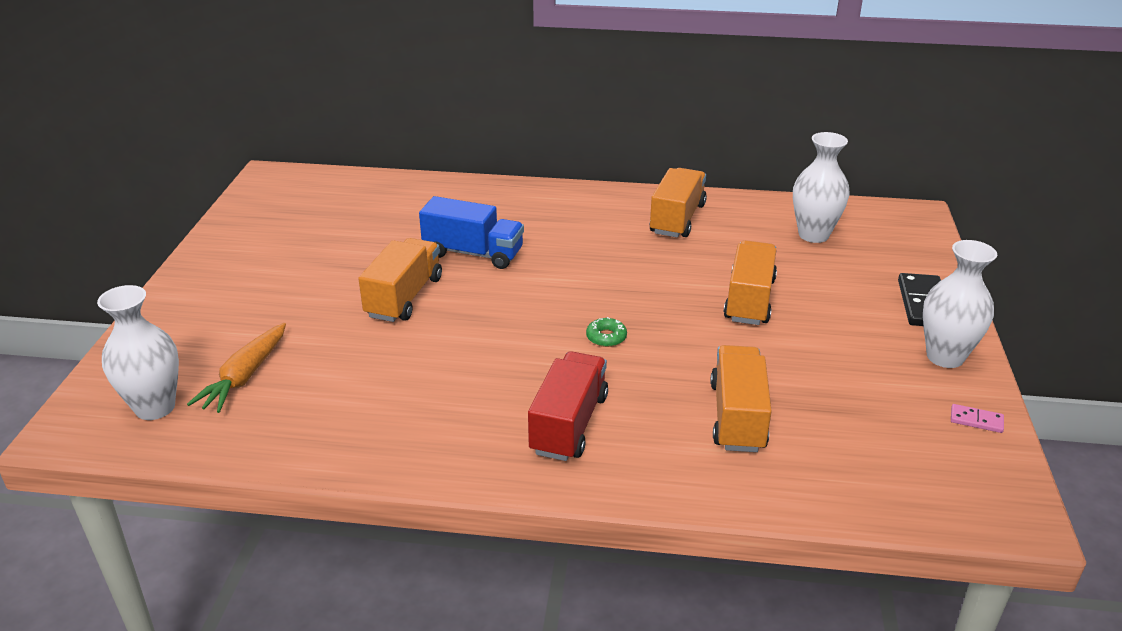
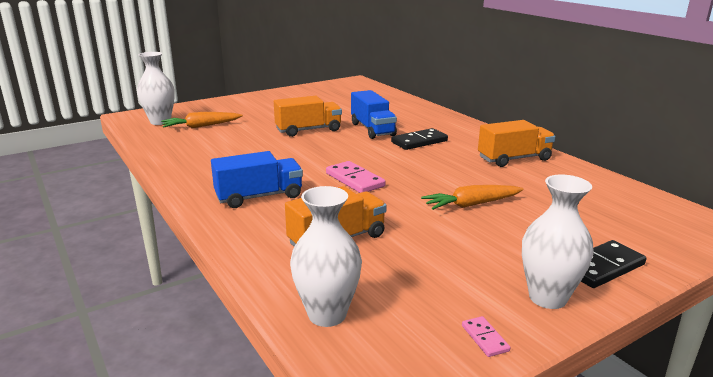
camera: 50 degrees right, 10 degrees down
(556, 244) = (419, 142): none -> black domino
(569, 424) = (259, 197): red truck -> blue truck
(606, 337) = (355, 180): green donut -> pink domino
(749, 300) = (471, 205): orange truck -> orange carrot
(813, 235) = (596, 201): white vase -> white vase (327, 314)

